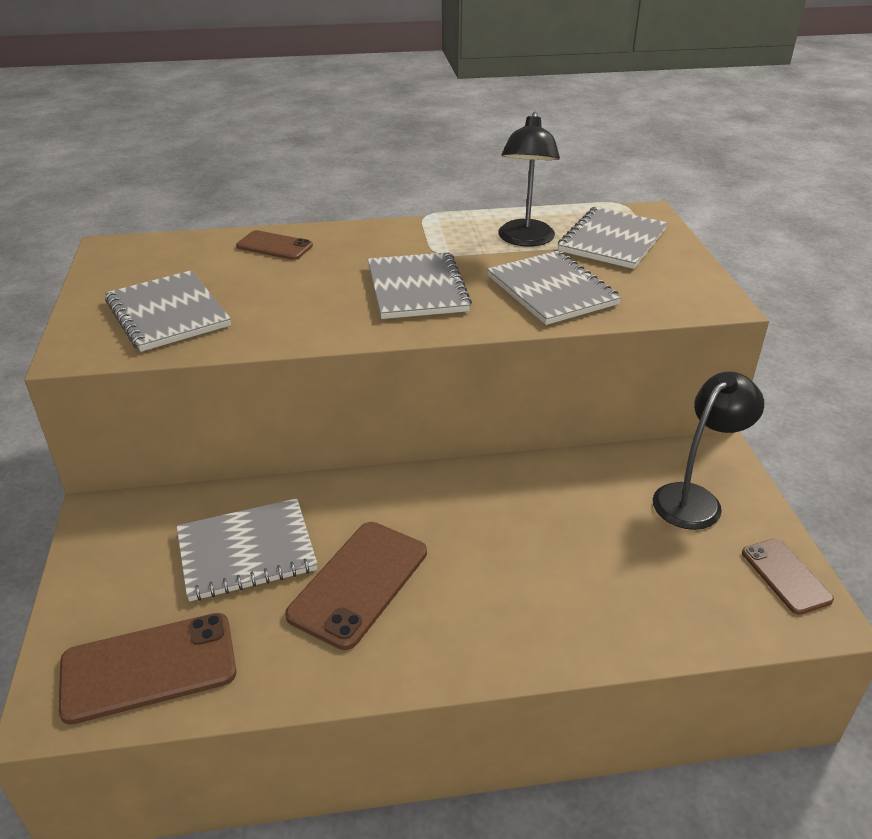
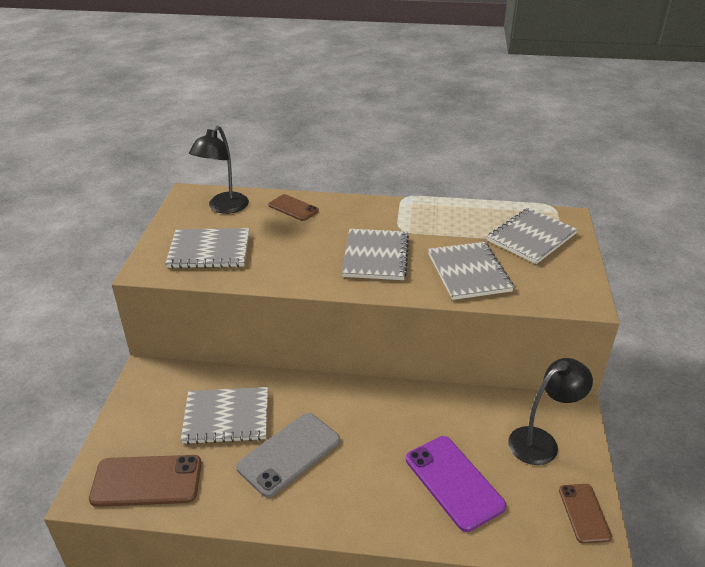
camera: 15 degrees right, 0 degrees up
(168, 313) = (209, 250): grey notebook -> grey notebook turned 75 degrees counterclockwise
(359, 583) = (289, 454): brown phone -> grey phone
(525, 240) = (467, 228): black lamp -> black lamp (224, 208)
(604, 573) = (454, 482): none -> purple phone

